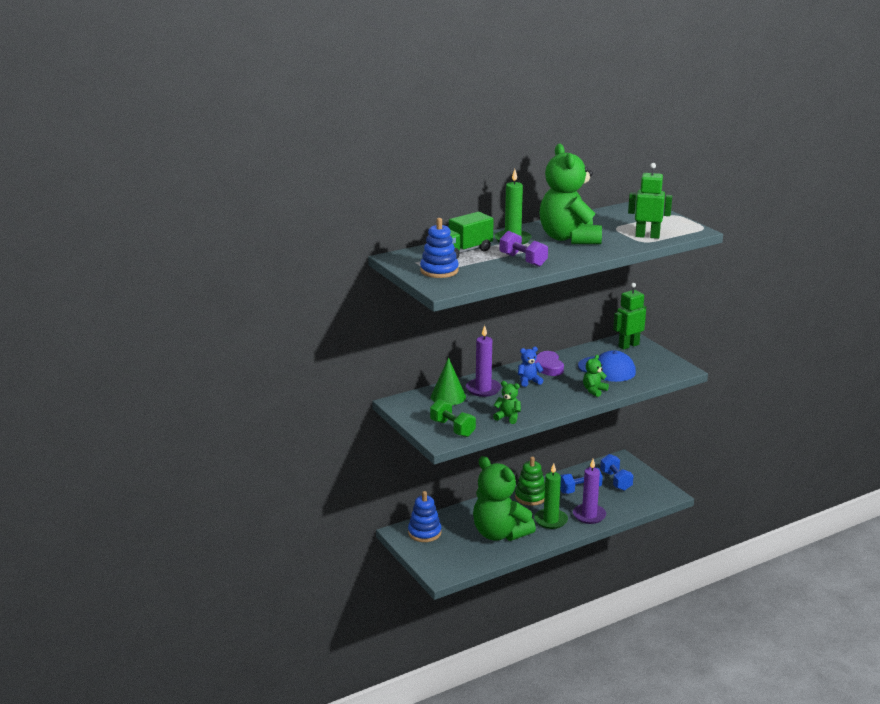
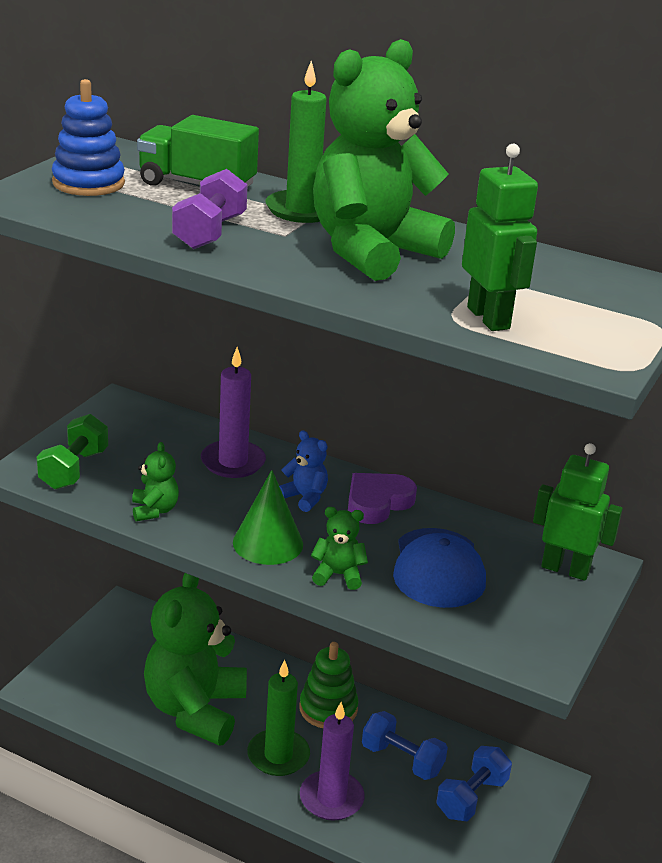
camera: 55 degrees right, 5 degrees up
(424, 533) = (139, 632): blue stacking toy -> none
(448, 397) = (177, 438): green cone -> green cone (268, 543)

